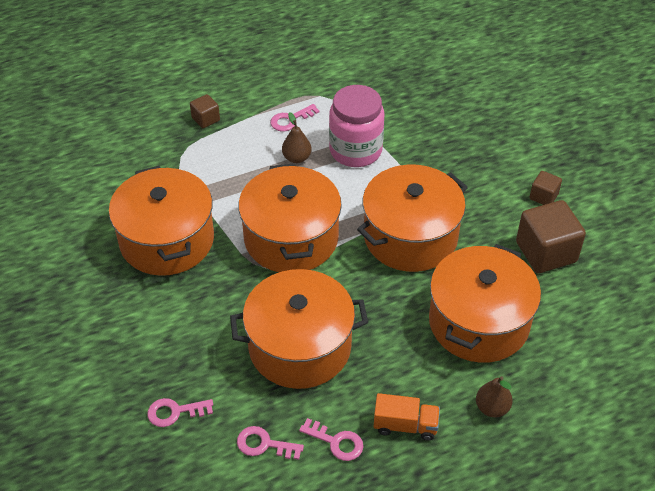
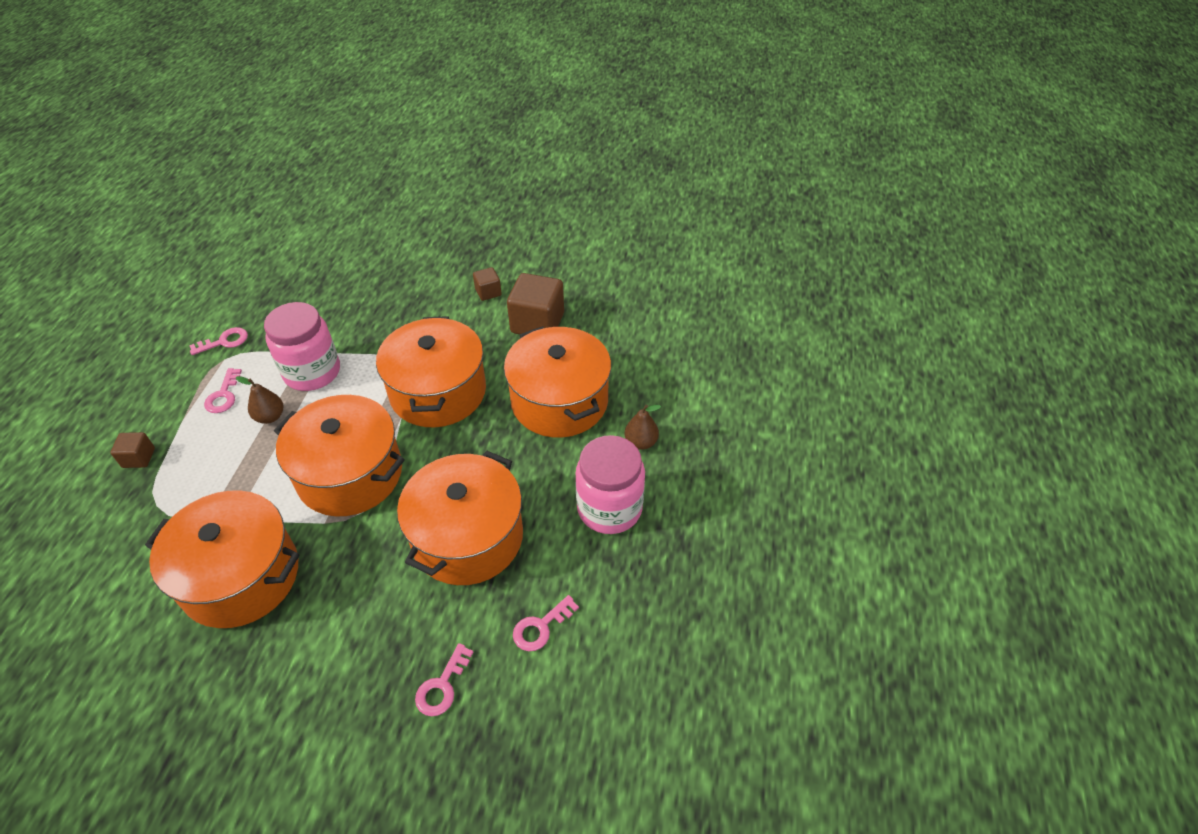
camera: 55 degrees left, 0 degrees up
(336, 442) = (584, 568): pink key -> pink key (224, 341)
(405, 425) = (609, 508): orange truck -> pink jar

